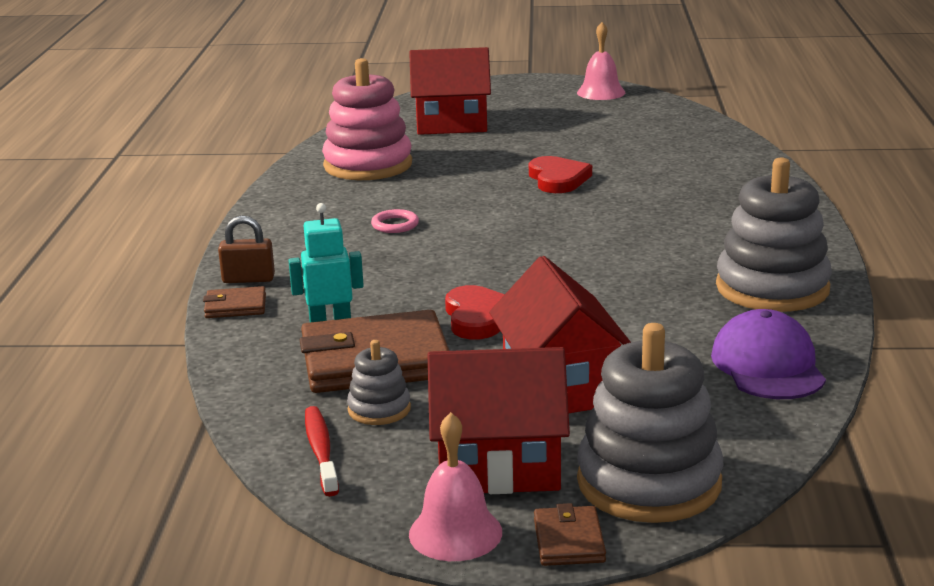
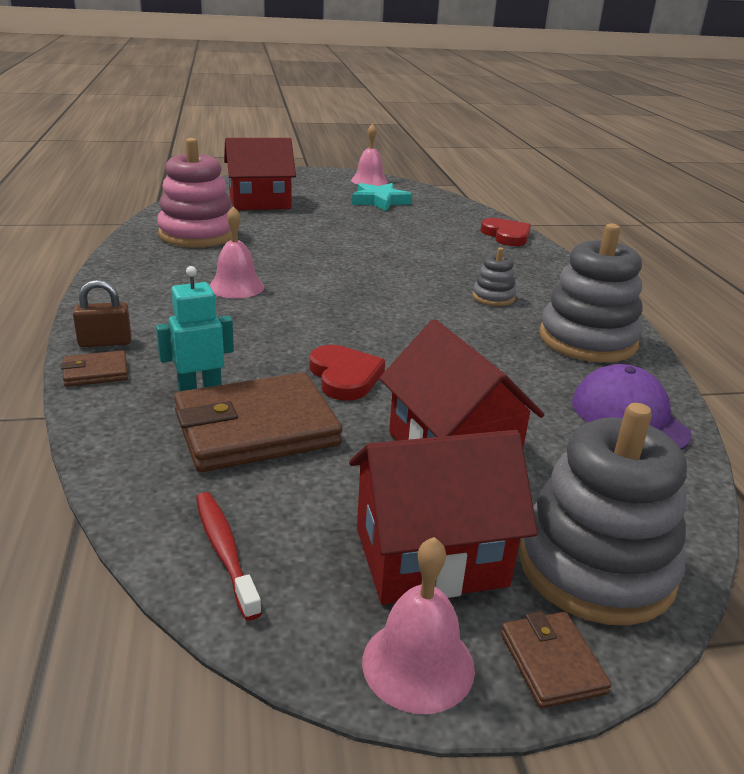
camera: 15 degrees left, 5 degrees up
(379, 409) = (276, 489): grey stacking toy -> grey stacking toy (493, 297)
(395, 225) = (236, 287): pink ring -> pink bell
(558, 179) = (364, 246): red heart -> red heart (506, 235)
(602, 120) = (380, 201): none -> turquoise star

